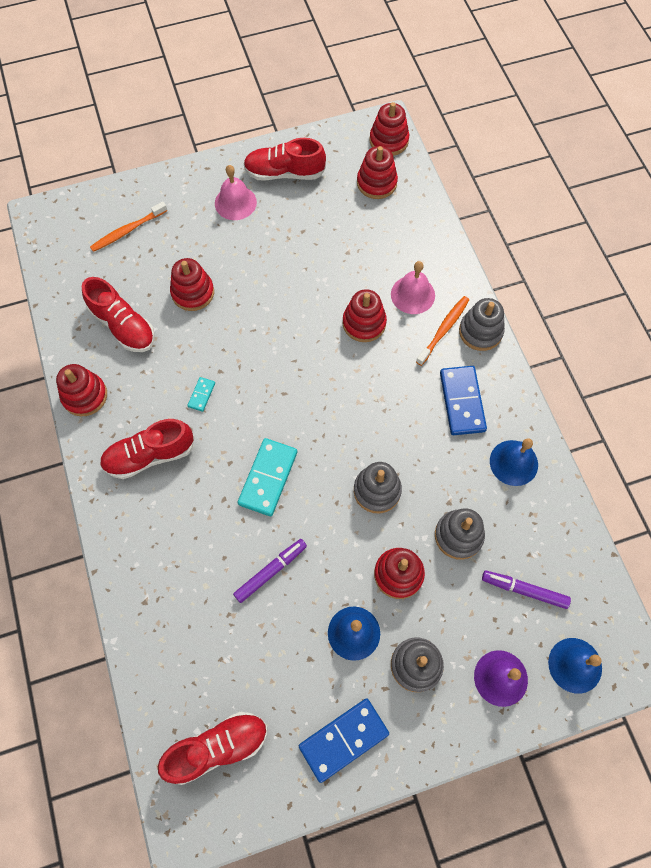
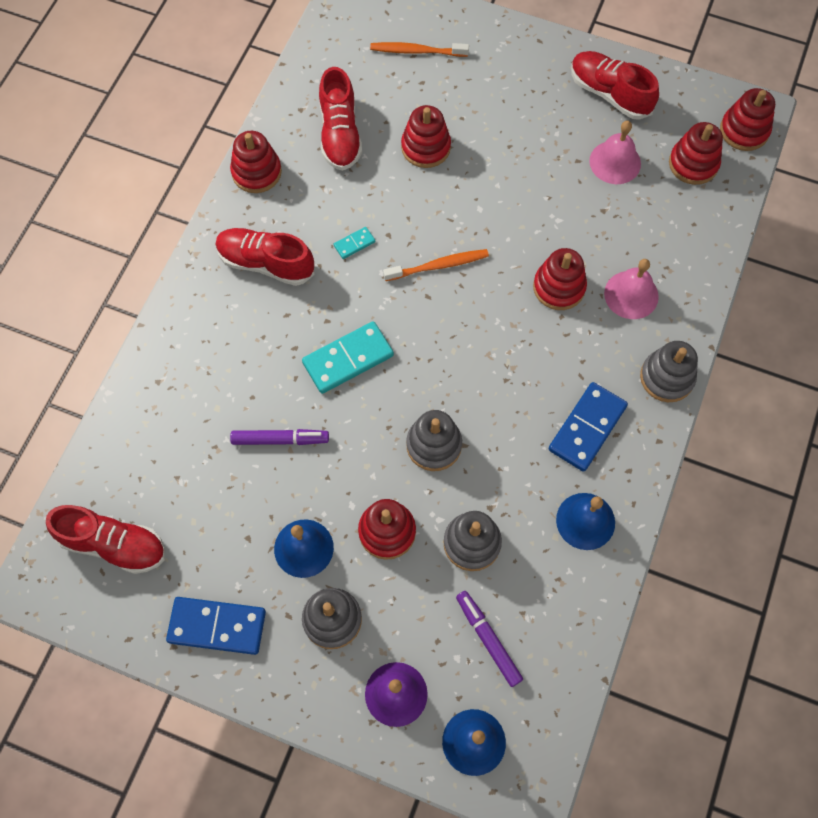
camera: 40 degrees right, 0 degrees up
(235, 202) = (537, 91): pink bell -> pink bell (615, 162)
(443, 330) = (631, 349): orange toothbrush -> orange toothbrush (438, 266)

